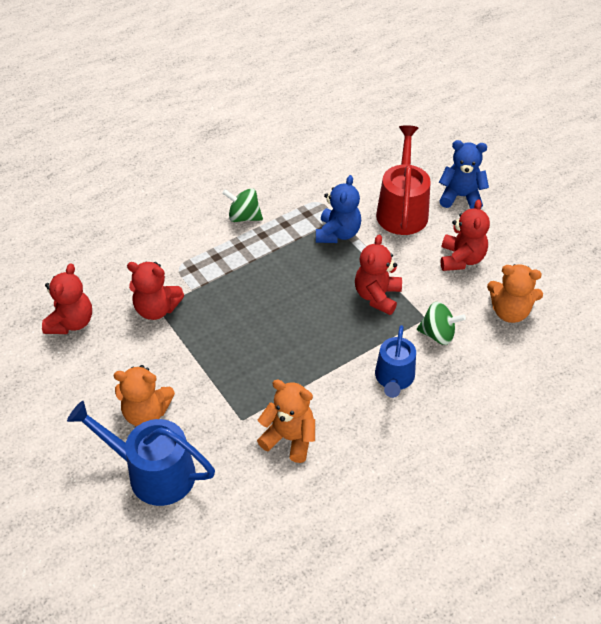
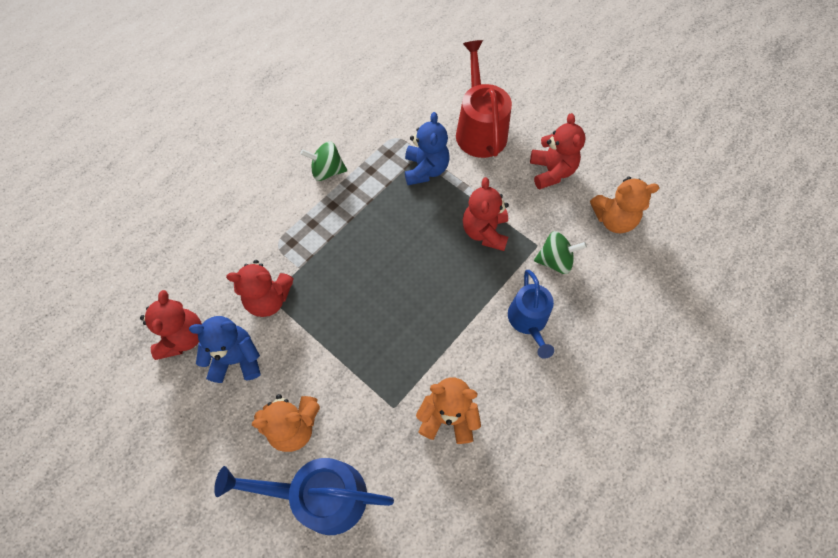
camera: 15 degrees left, 15 degrees up
(460, 197) = (530, 103): blue teddy bear -> blue teddy bear (236, 359)

